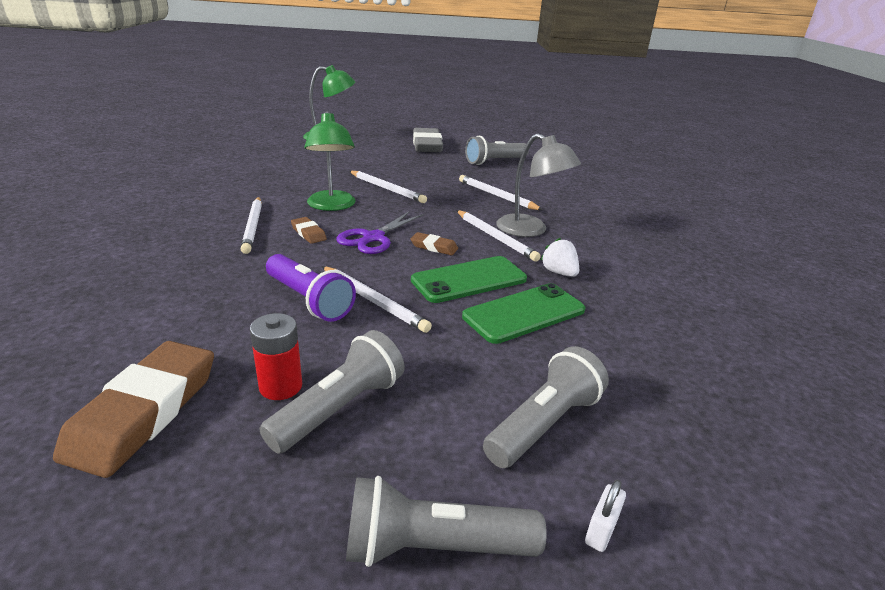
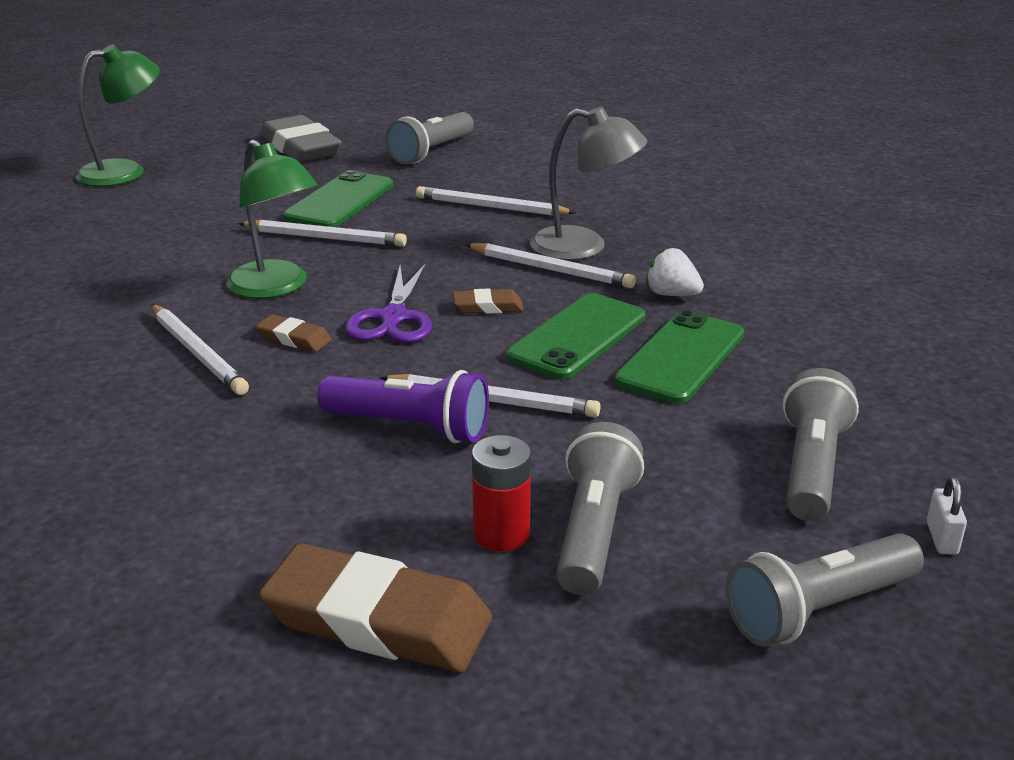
camera: 25 degrees left, 0 degrees up
(144, 412) = (378, 619): brown eraser -> brown eraser turned 60 degrees counterclockwise
(416, 173) = (340, 201): none -> green phone

